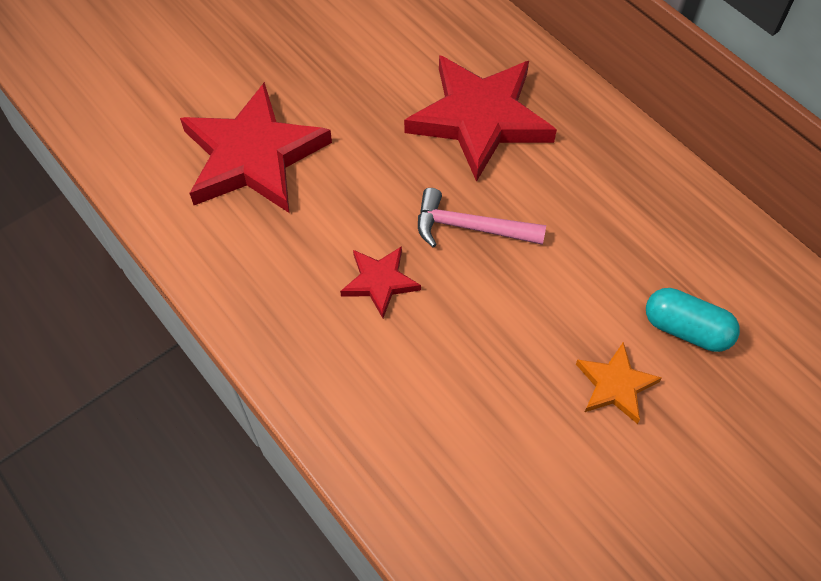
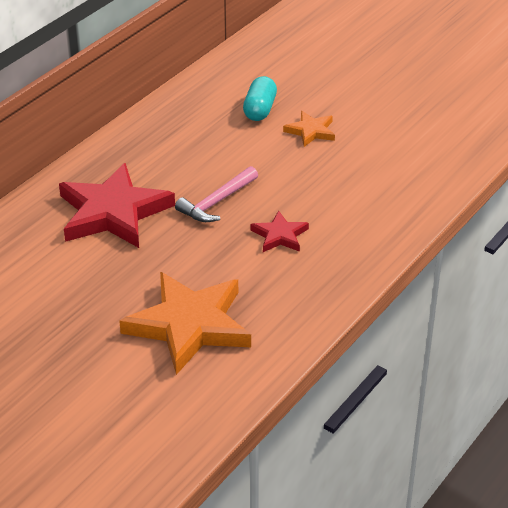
camera: 105 degrees left, 20 degrees down
(253, 156) = (189, 325): red star -> orange star
(470, 227) = (217, 202): pink hammer -> pink hammer turned 45 degrees clockwise

